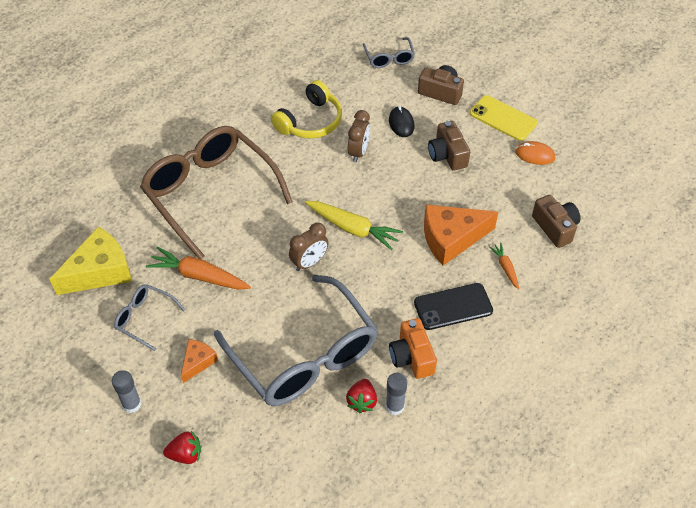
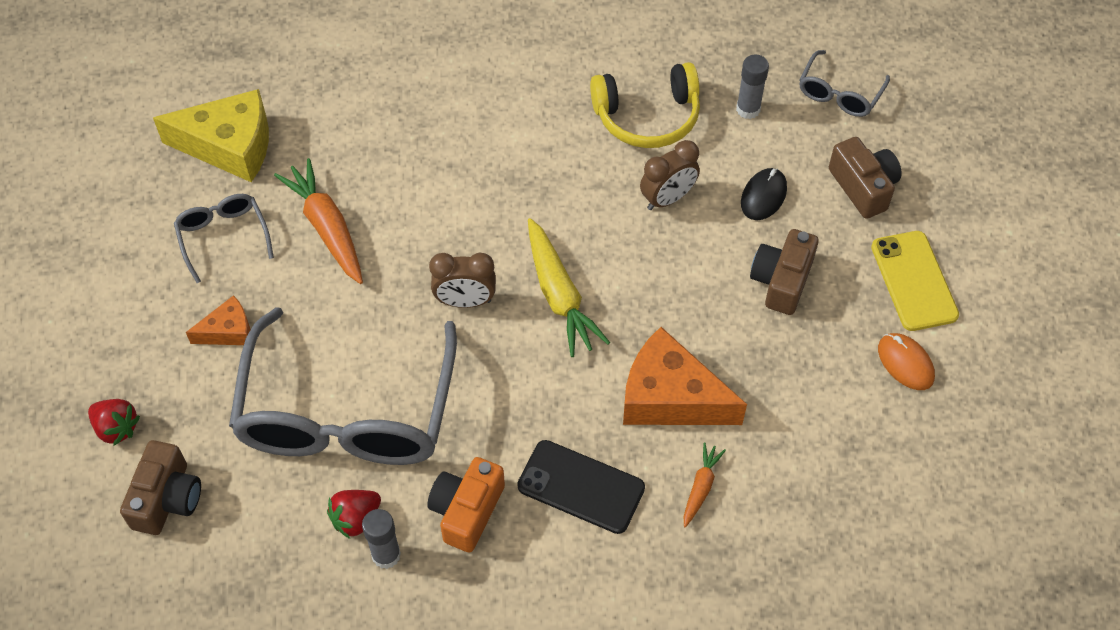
camera: 40 degrees right, 5 degrees up
(132, 404) = (118, 328): grey glue stick -> grey glue stick (748, 109)
(210, 193) = (437, 131): brown glasses -> none
(555, 227) = (827, 483): brown camera -> brown camera (167, 498)

